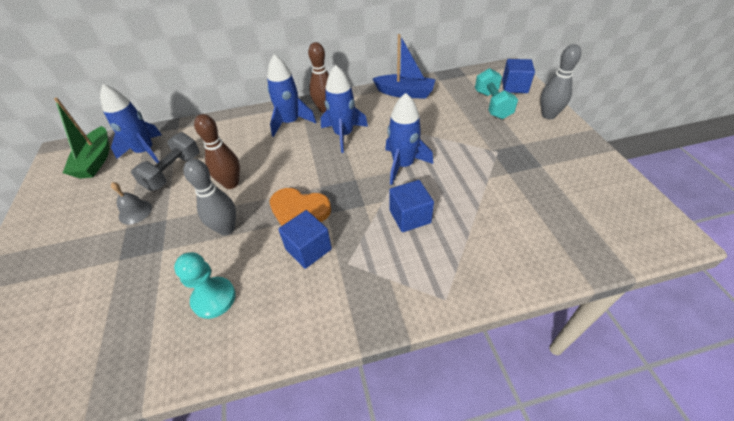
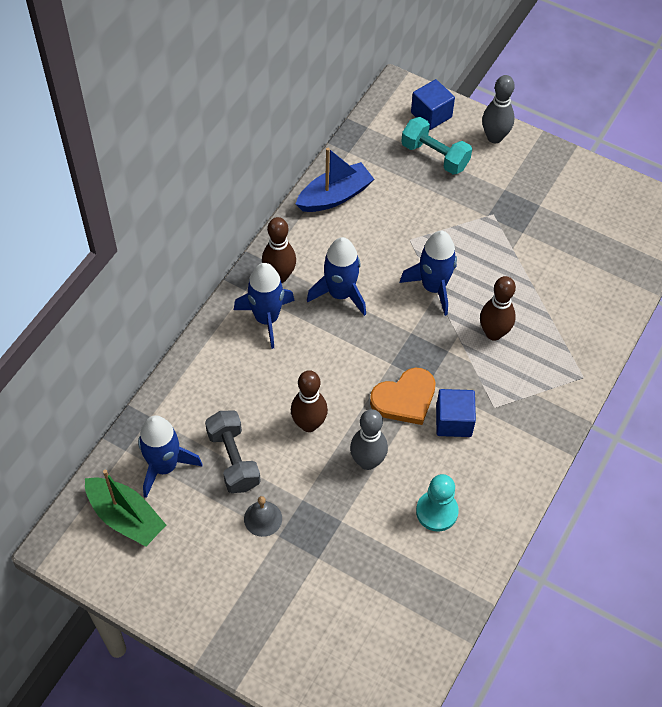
camera: 50 degrees left, 10 degrees up
(410, 216) = (493, 333): blue cube -> brown bowling pin

